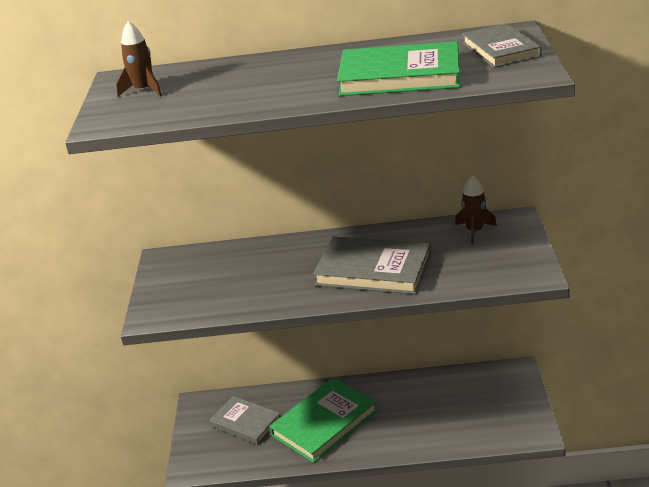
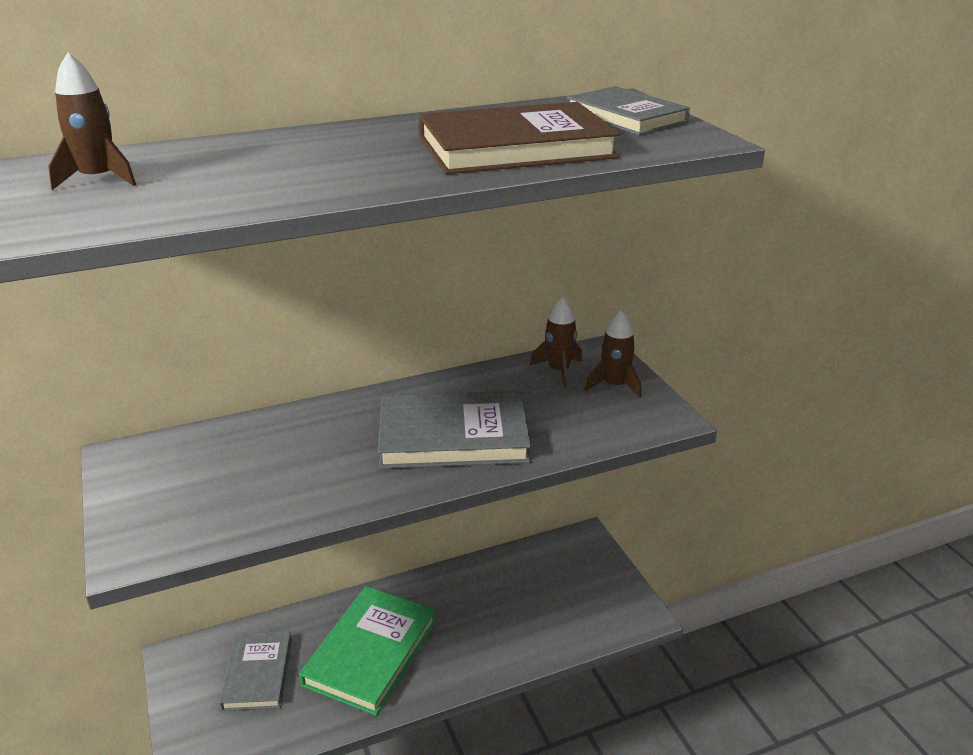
camera: 25 degrees left, 0 degrees up
(246, 422) = (257, 673): grey book -> grey book turned 75 degrees clockwise
(400, 76) = (515, 148): green book -> brown book
(510, 246) = (614, 385): none -> brown rocket

